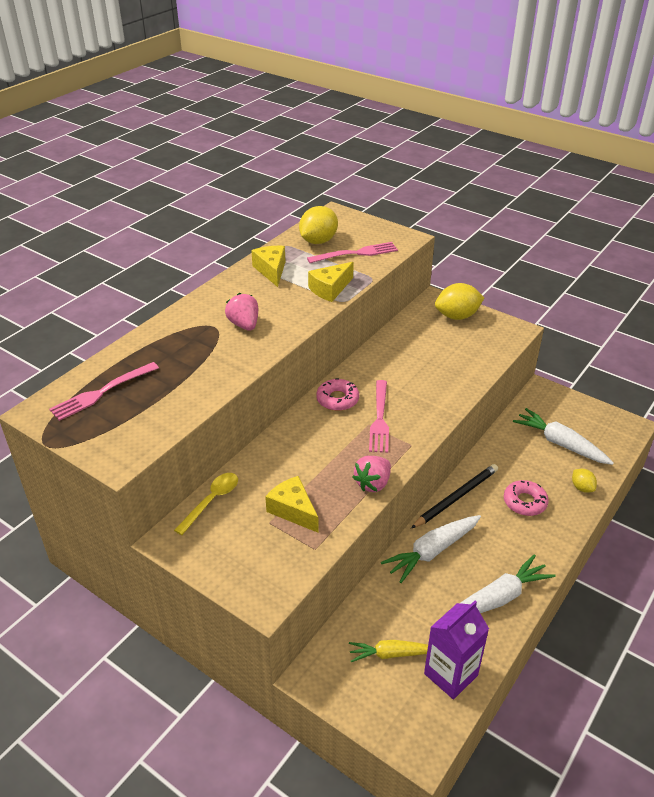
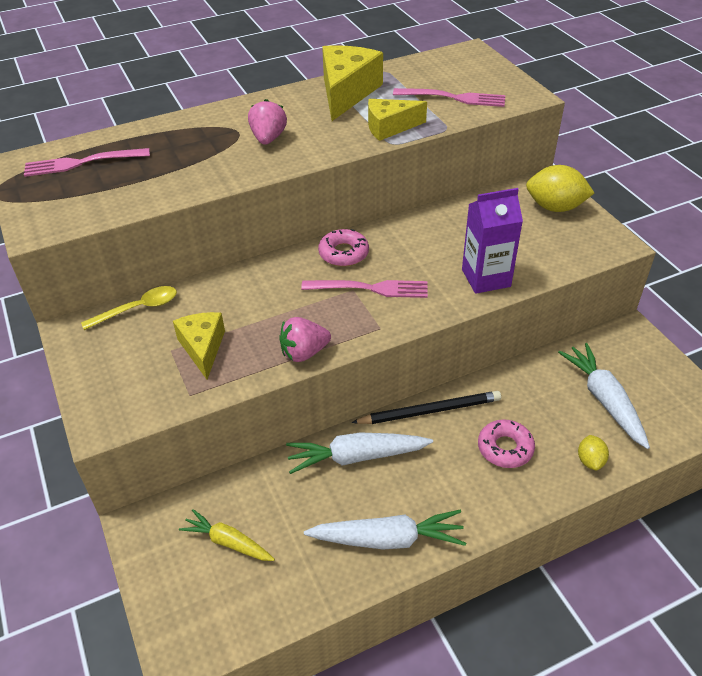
camera: 30 degrees right, 5 degrees up
(271, 270) = (346, 93): yellow cheese -> yellow cheese, size x1.58
(318, 241) = (424, 75): yellow lemon -> none
(379, 419) = (370, 288): pink fork -> pink fork turned 120 degrees counterclockwise
(451, 674) = (270, 594): purple carton -> purple carton (486, 278)

